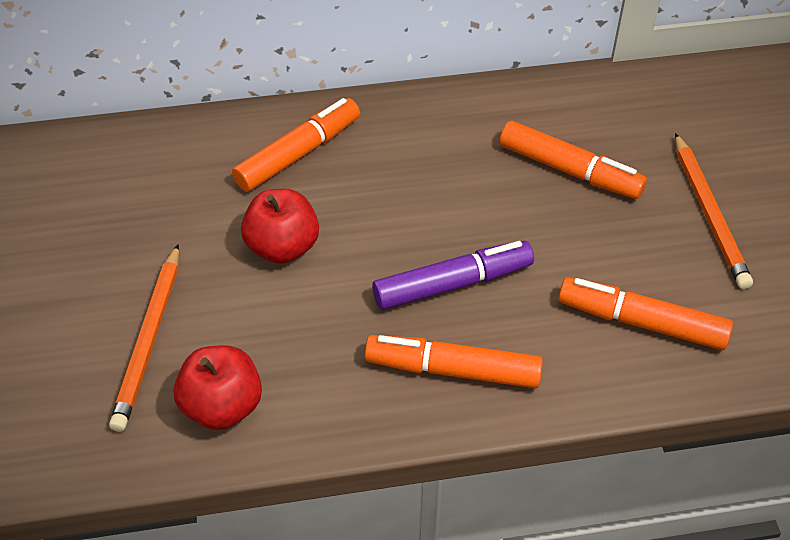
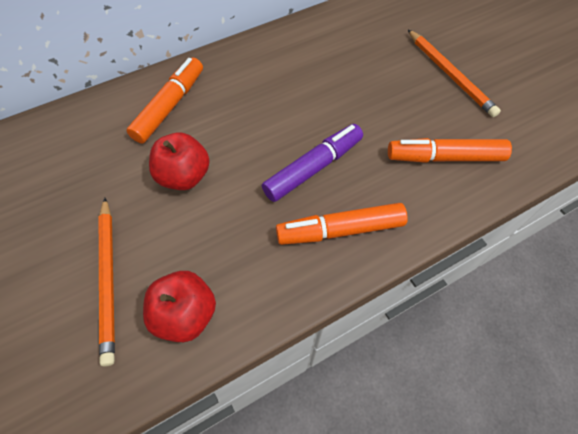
camera: 20 degrees left, 10 degrees up
(569, 170) = (353, 70): orange marker -> none

